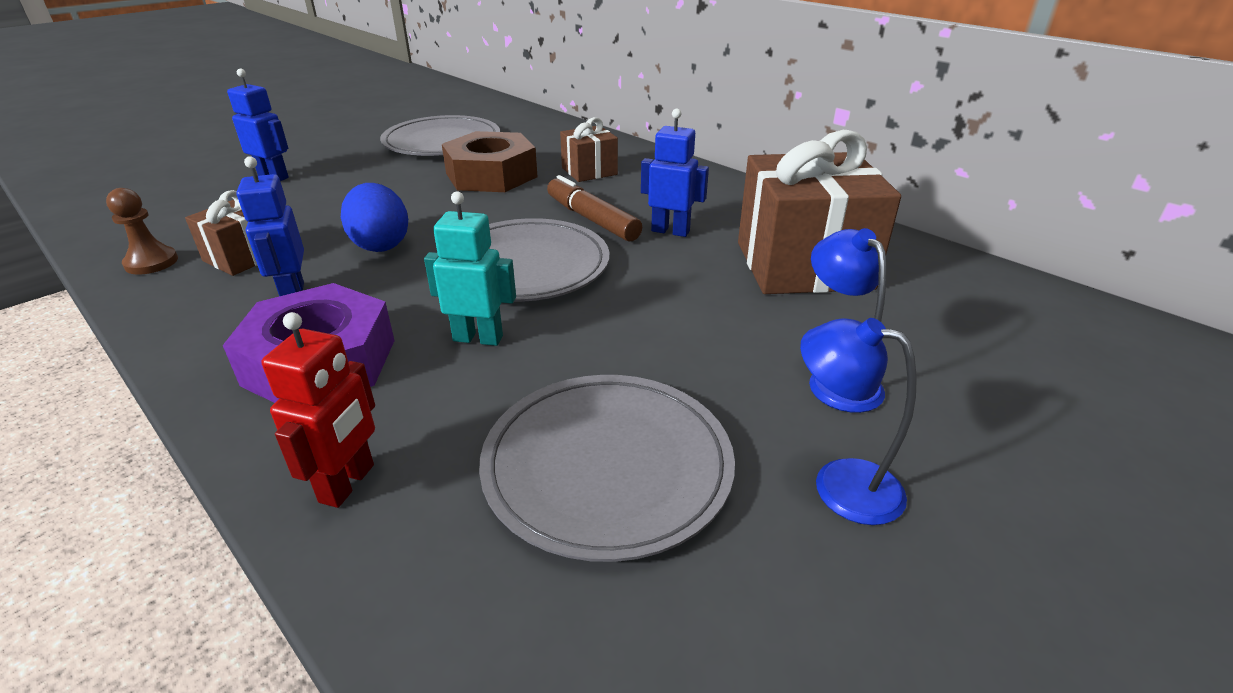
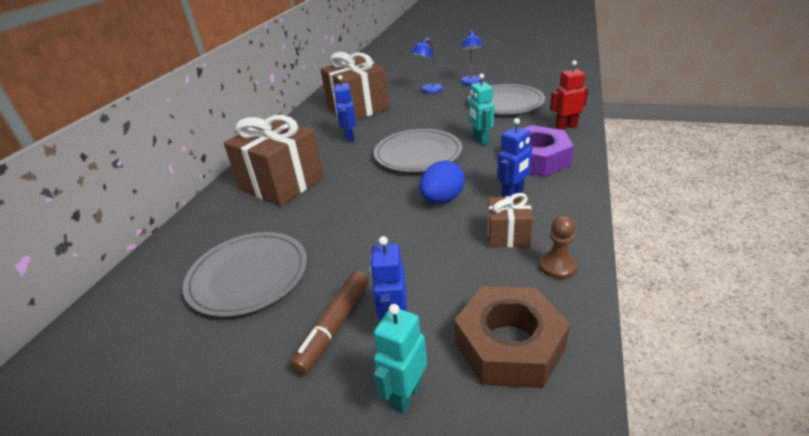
camera: 115 degrees left, 0 degrees up
(216, 167) = (405, 395): none -> turquoise robot
(491, 175) = (312, 214): brown nut -> brown nut (509, 345)
(589, 171) = (282, 183): brown gift -> brown gift, size x1.97
(592, 219) = (353, 158): brown marker -> brown marker (335, 326)

